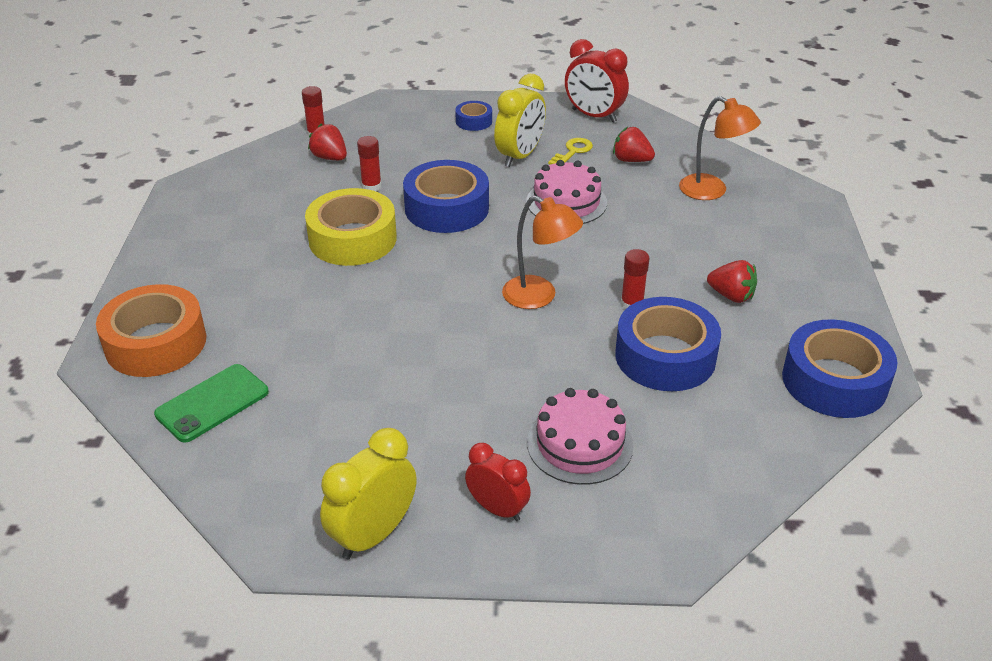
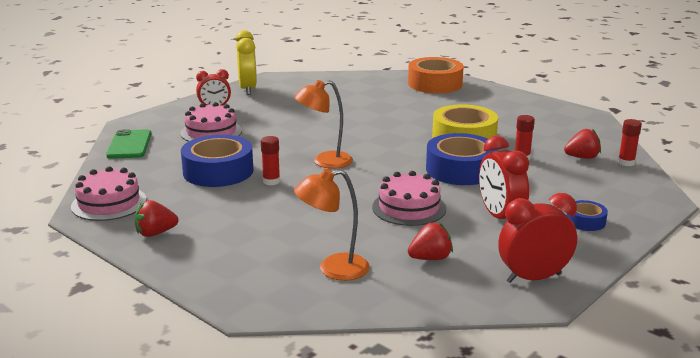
camera: 130 degrees right, 15 degrees down
(212, 403) = (373, 84): green phone -> green phone (129, 145)
(520, 156) = (500, 217): yellow clock -> red clock
(573, 152) = (478, 240): yellow key -> none
(731, 296) = (220, 212): red strawberry -> red strawberry (155, 233)
(834, 381) = (109, 203): blue tape -> pink cake

